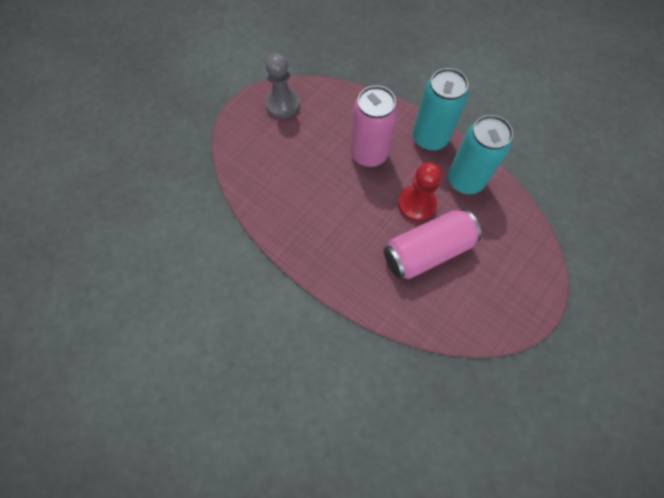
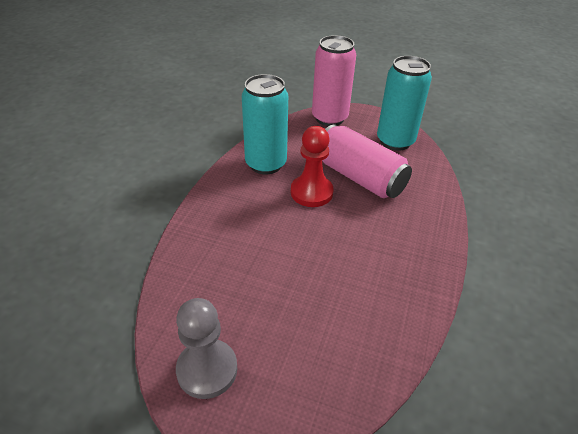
camera: 110 degrees left, 25 degrees down
(369, 154) = (263, 243): pink can -> pink can (329, 118)
(429, 138) = (220, 196): turquoise can -> turquoise can (395, 141)

